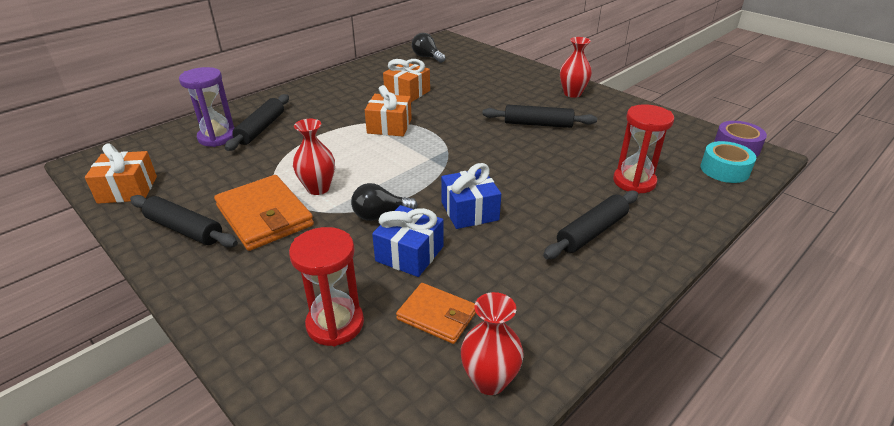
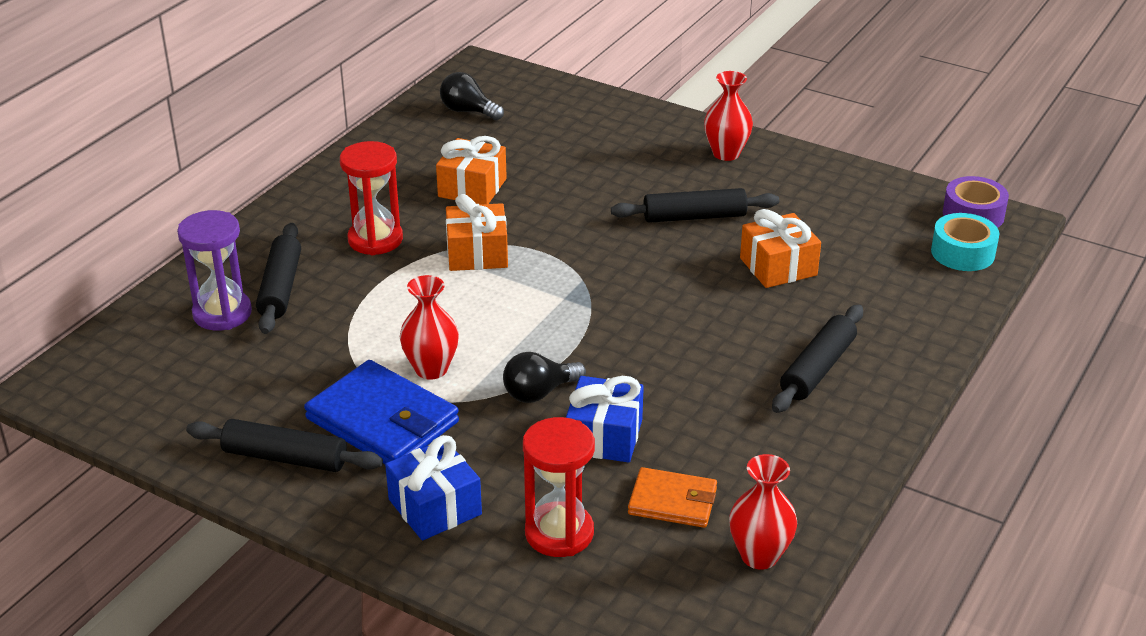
camera: 15 degrees left, 0 degrees up
(128, 190) = (153, 417): orange gift -> orange gift (778, 267)
(264, 216) = (383, 420): orange wallet -> blue wallet
(469, 211) = (654, 367): blue gift -> blue gift (435, 507)
(634, 182) = (852, 289): red hourglass -> red hourglass (375, 239)

